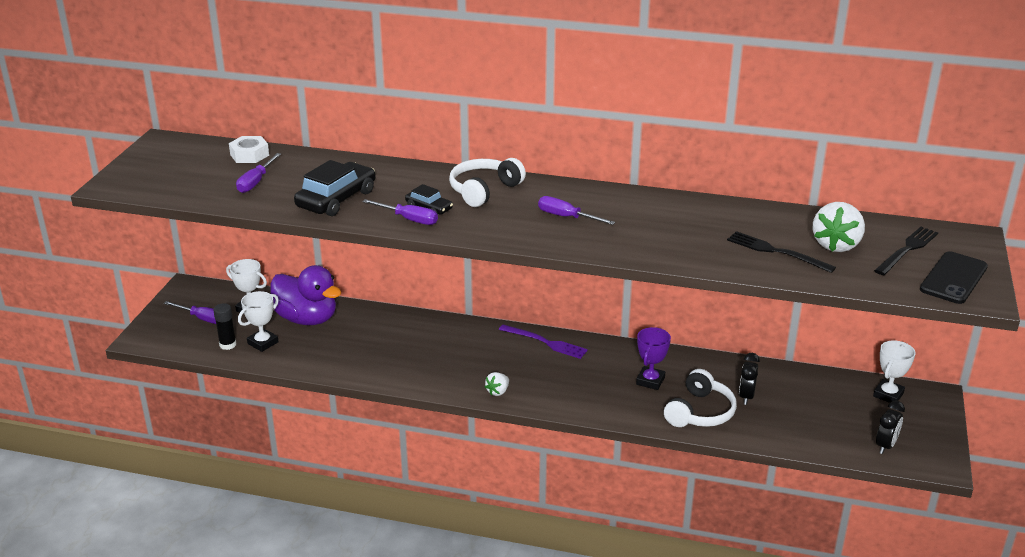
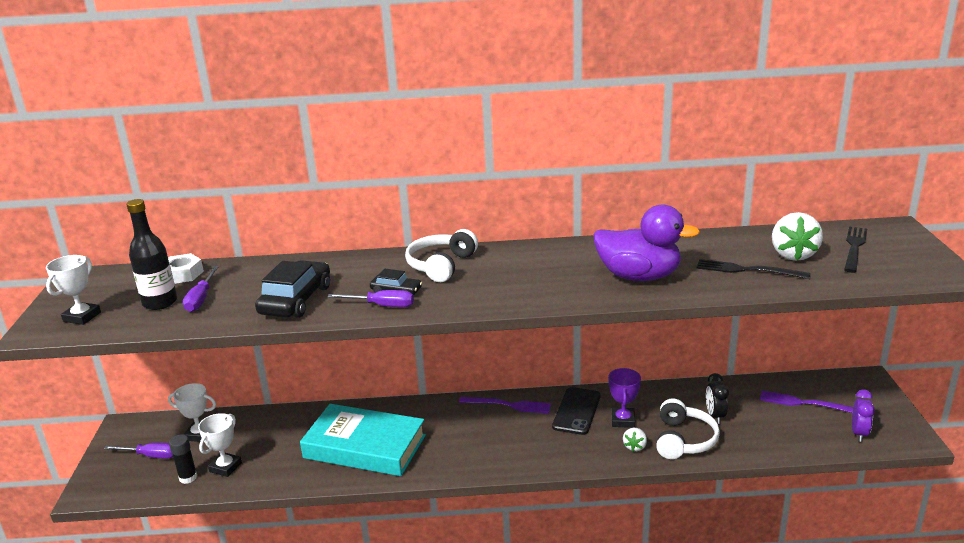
camera: 15 degrees left, 5 degrees down
(220, 179) = (160, 303): none -> black bottle
(307, 319) = (263, 432): purple duck -> purple duck (639, 276)
(393, 351) = (365, 446): none -> turquoise book
(498, 392) = (487, 463): white strawberry -> white strawberry (635, 446)
(566, 217) = (536, 275): purple screwdriver -> none
(848, 405) = (804, 403): none -> purple fork
(885, 446) = (859, 433): black clock -> purple clock
(888, 395) = (830, 387): white trophy -> white trophy (82, 317)
(953, 278) = (913, 264): black phone -> black phone (577, 411)

